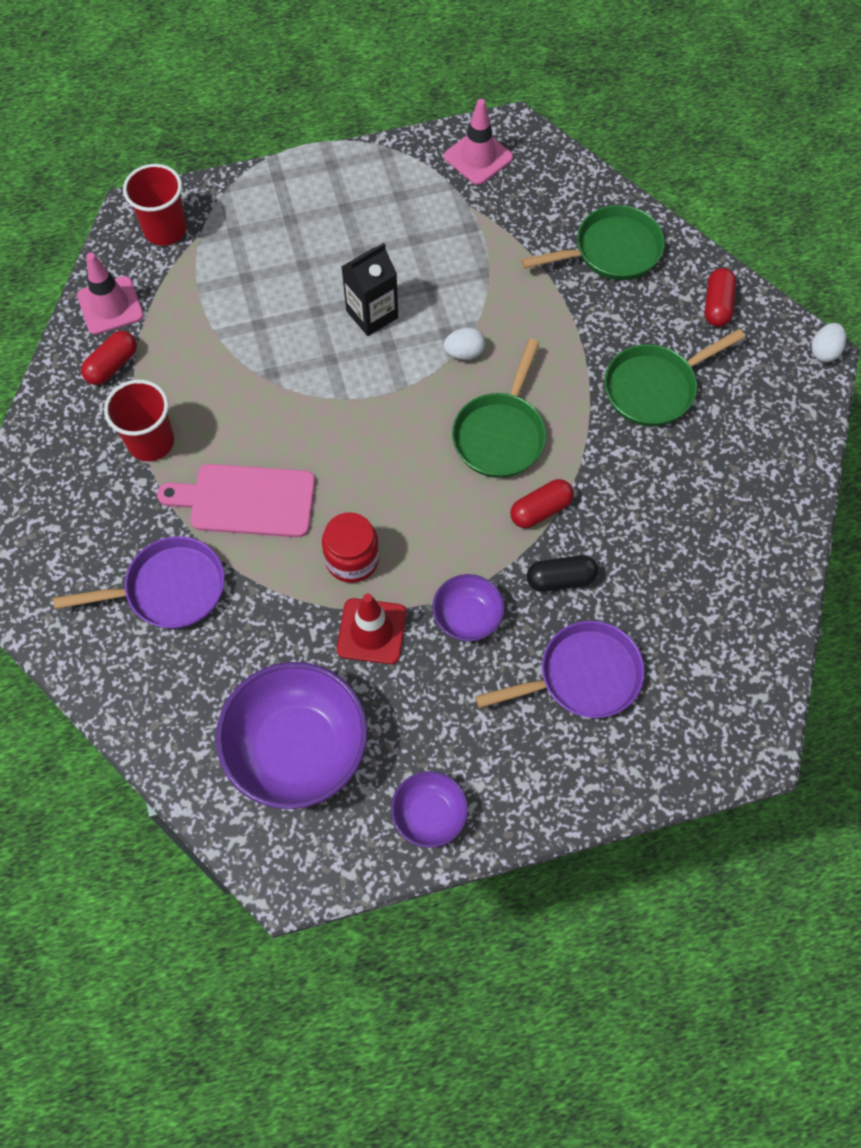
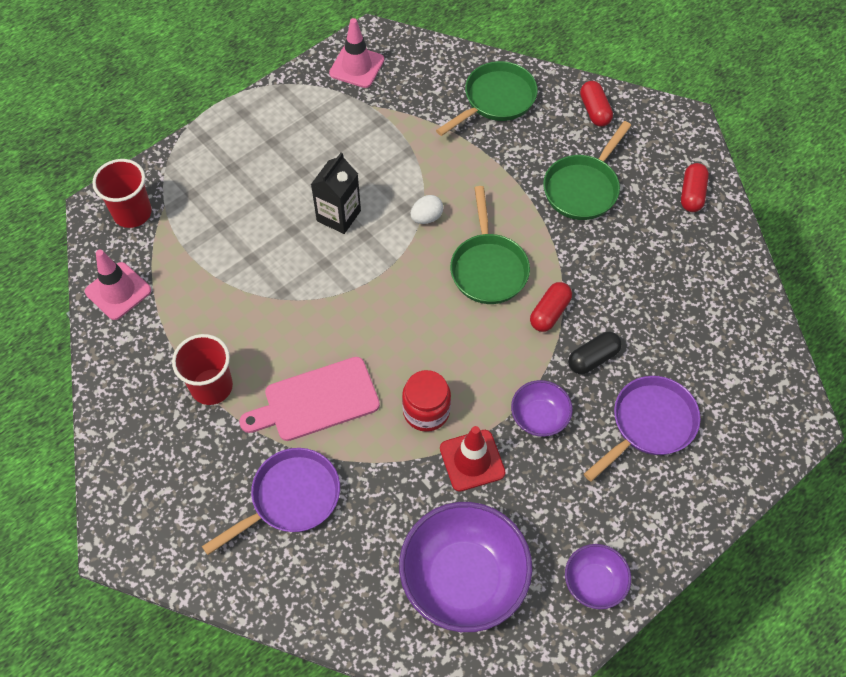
camera: 25 degrees left, 5 degrees down
(112, 365) = (145, 338): red capsule -> red capsule (692, 194)
(824, 351) = (688, 115): white egg -> none

